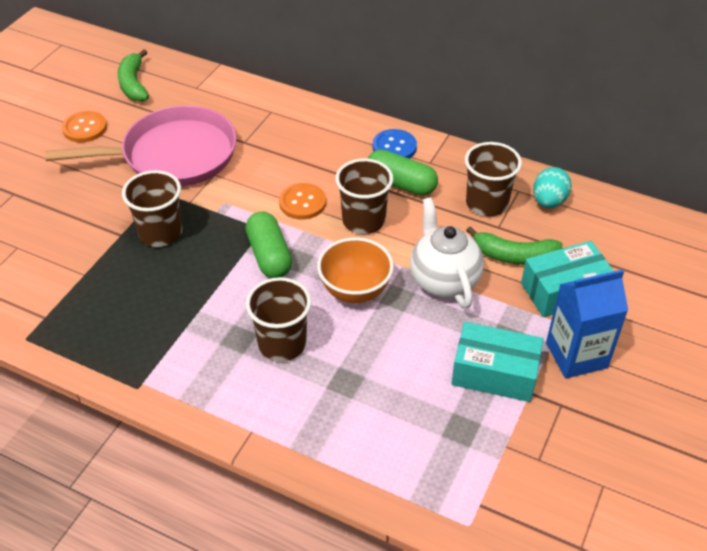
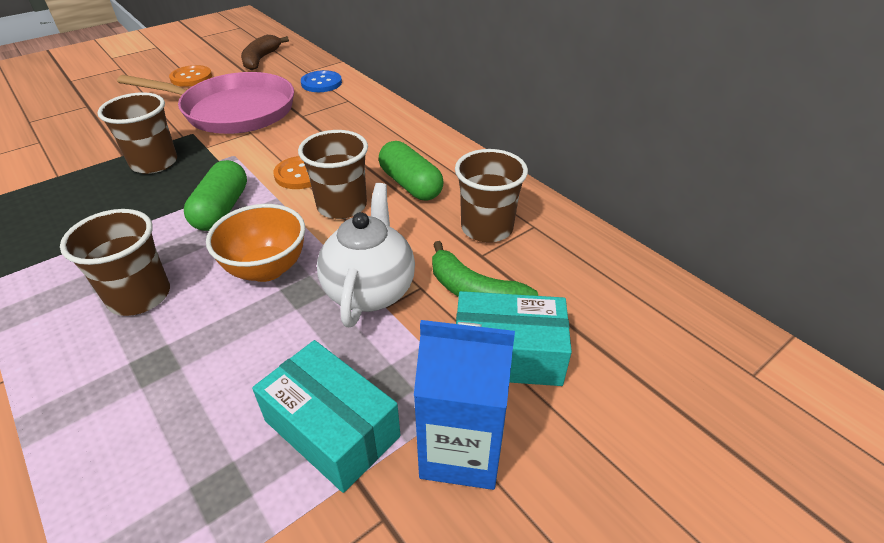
camera: 25 degrees right, 5 degrees down
(133, 84) = (261, 59): green banana -> brown banana
(394, 147) = (433, 153): blue button -> blue button (321, 83)
(548, 201) = (562, 247): turquoise egg -> none

